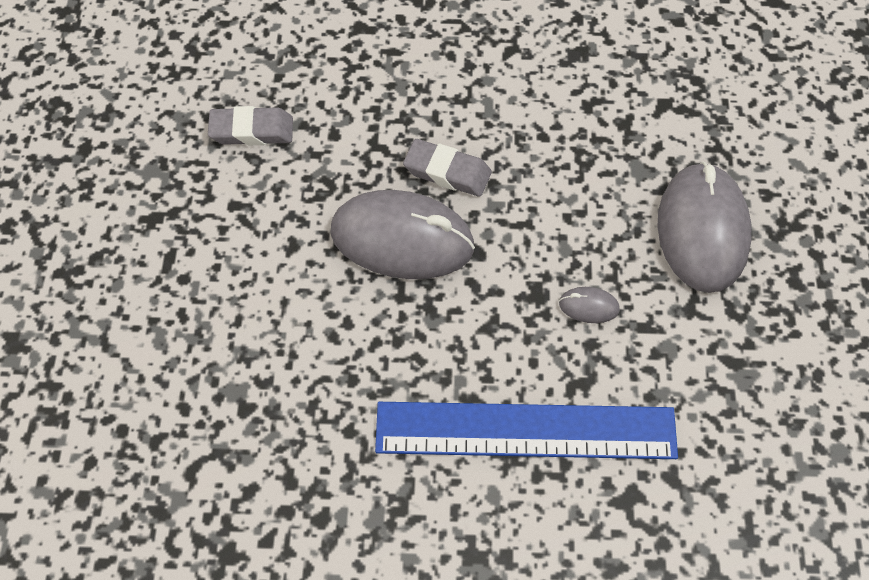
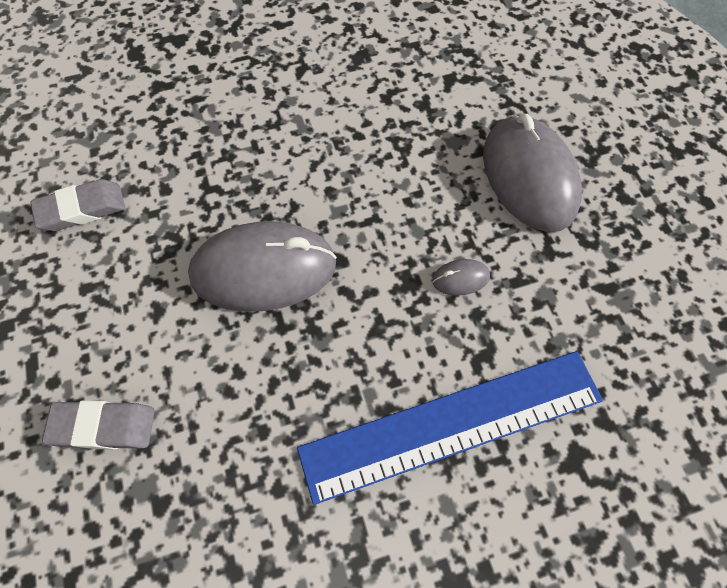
camera: 20 degrees left, 5 degrees up
(447, 172) = (284, 193): grey eraser -> grey eraser (104, 426)

